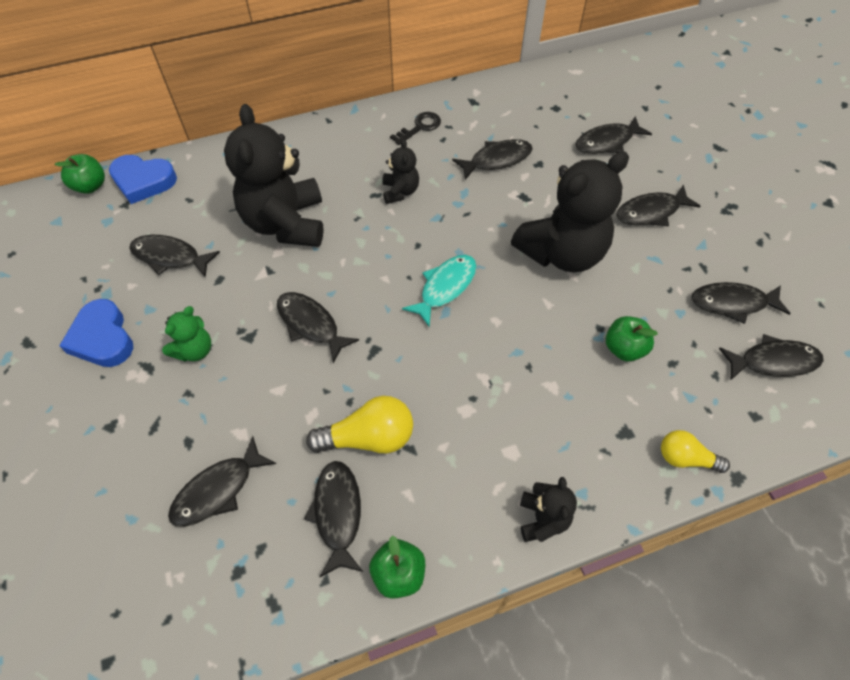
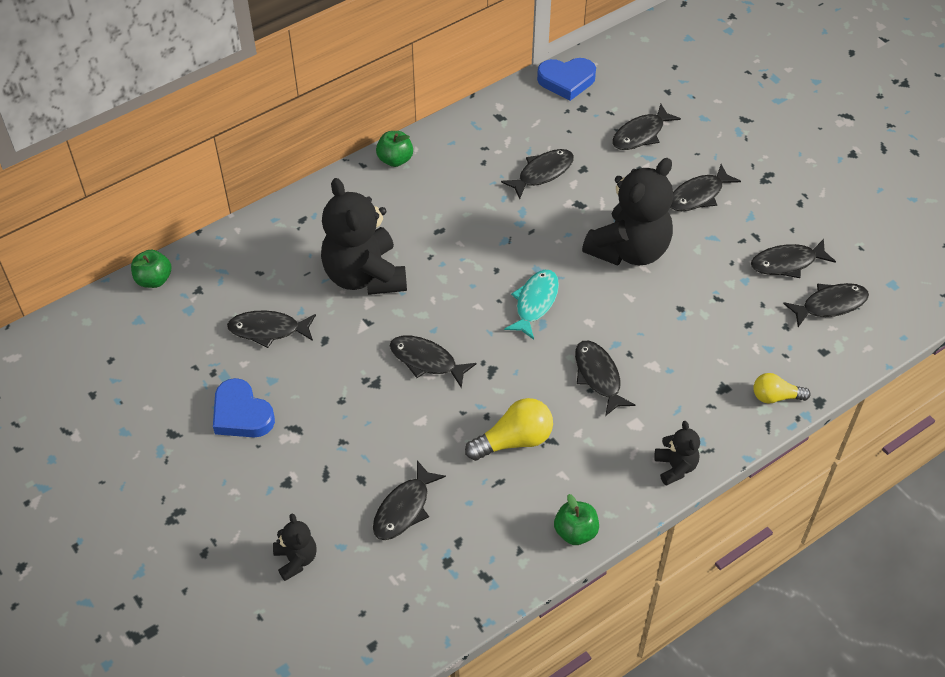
camera: 15 degrees left, 5 degrees down
(143, 181) = (205, 264): blue heart -> blue heart (566, 81)
(194, 350) = (331, 405): green teddy bear -> none
(337, 514) = (510, 502): black fish -> black fish (598, 376)
(400, 191) = (461, 223): black teddy bear -> black teddy bear (296, 559)
(419, 127) = (456, 154): black key -> none
(624, 348) = (705, 321): green apple -> green apple (395, 159)

